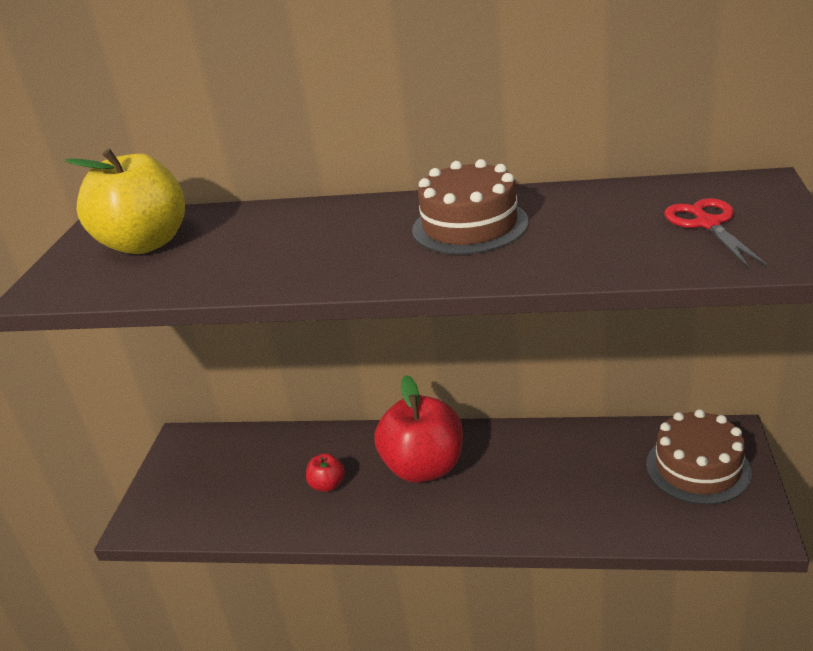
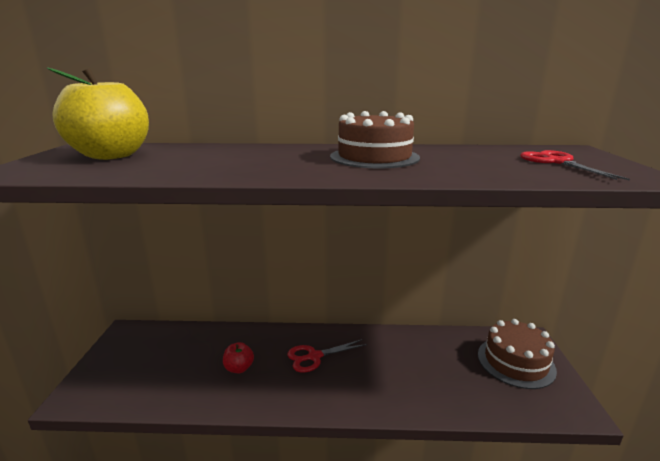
camera: 10 degrees left, 10 degrees down
(424, 467) = (314, 356): red apple -> red scissors

